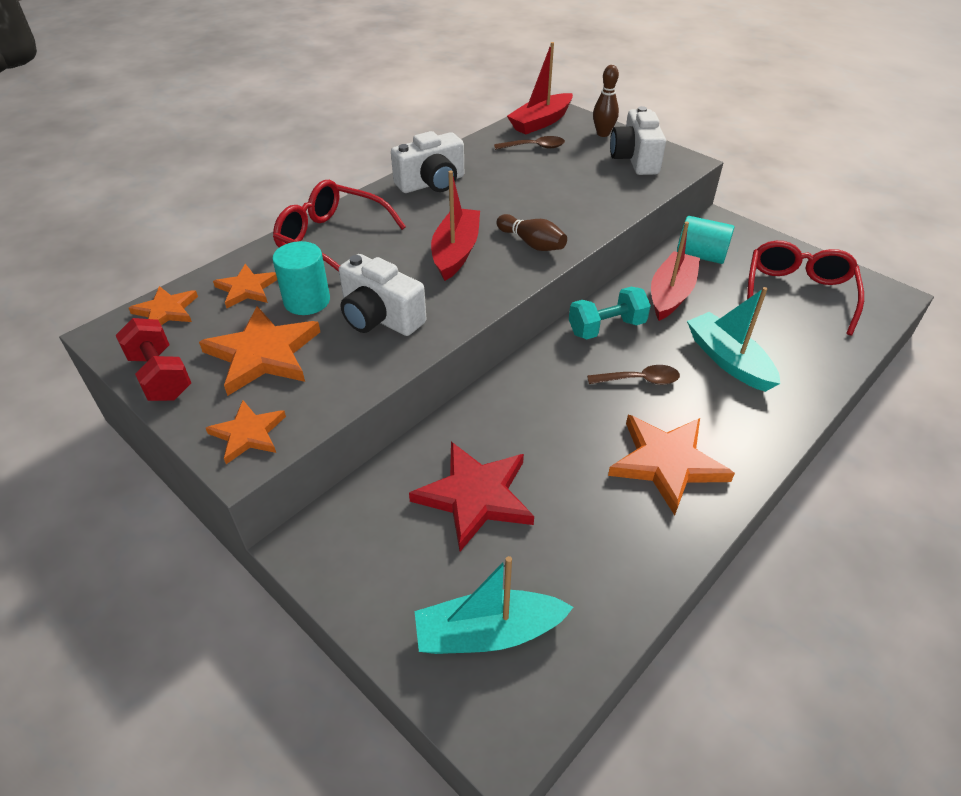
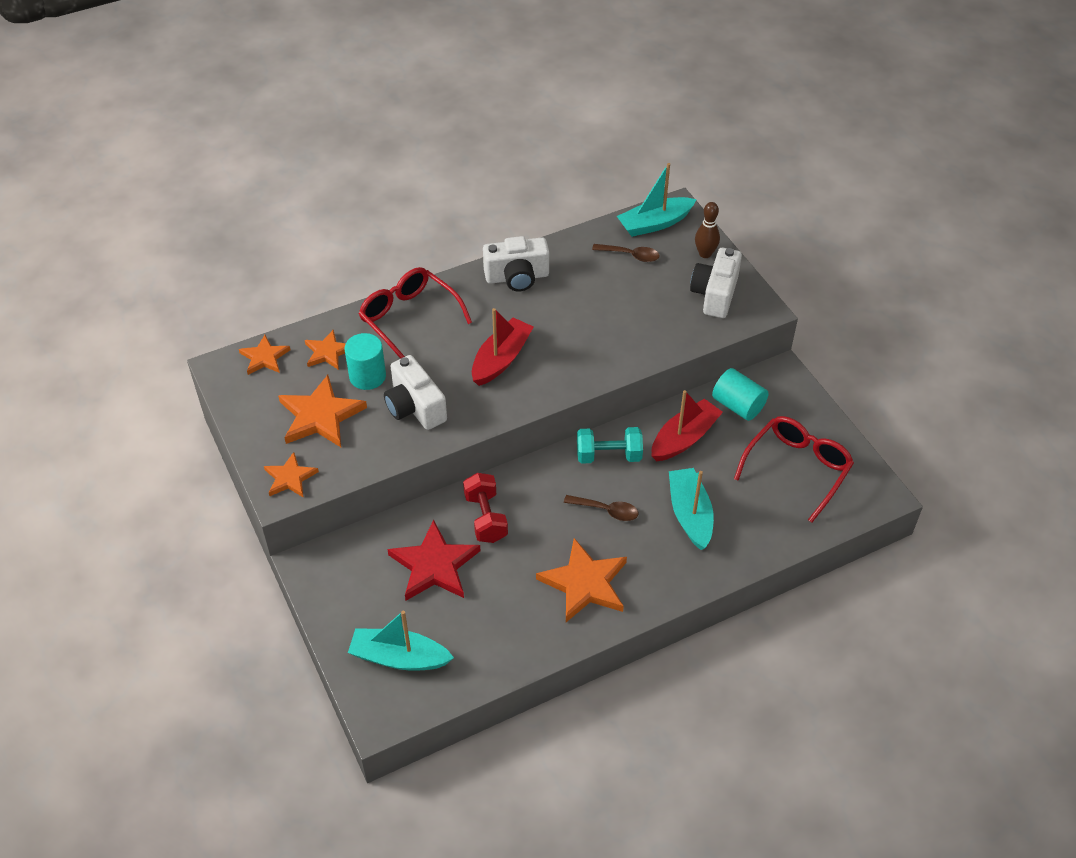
camera: 20 degrees right, 5 degrees up
(161, 376) = (246, 415): red dumbbell -> red dumbbell (485, 518)
(532, 243) = (567, 367): brown bowling pin -> none
(541, 122) = (654, 224): red boat -> turquoise boat

